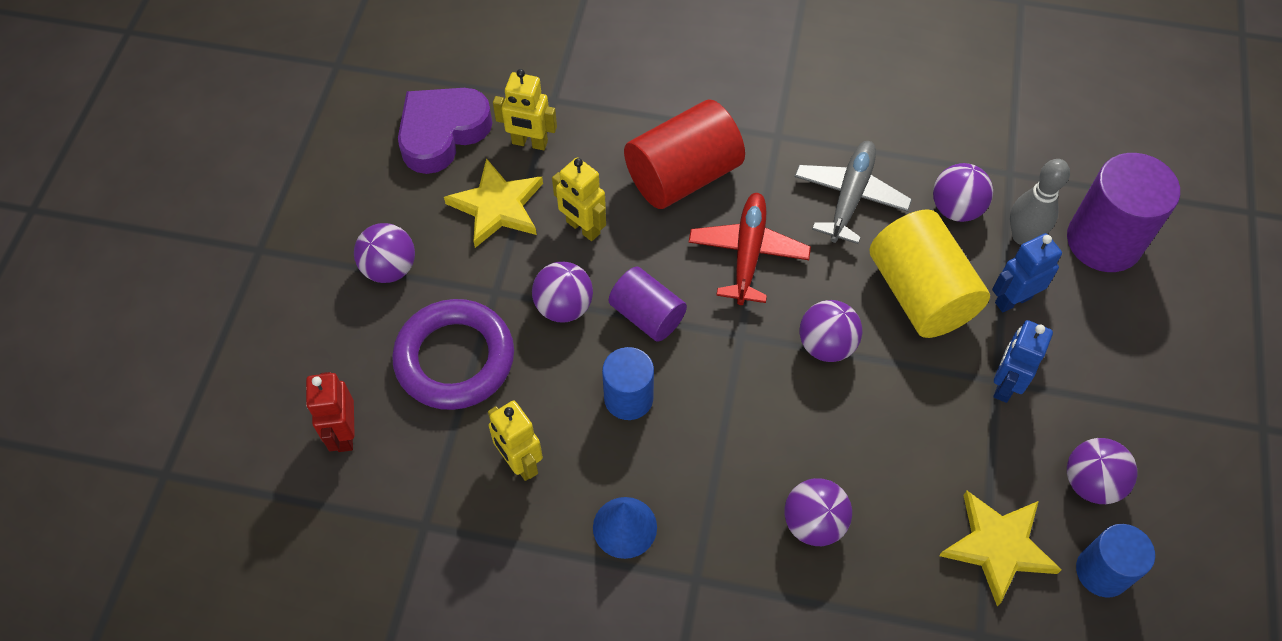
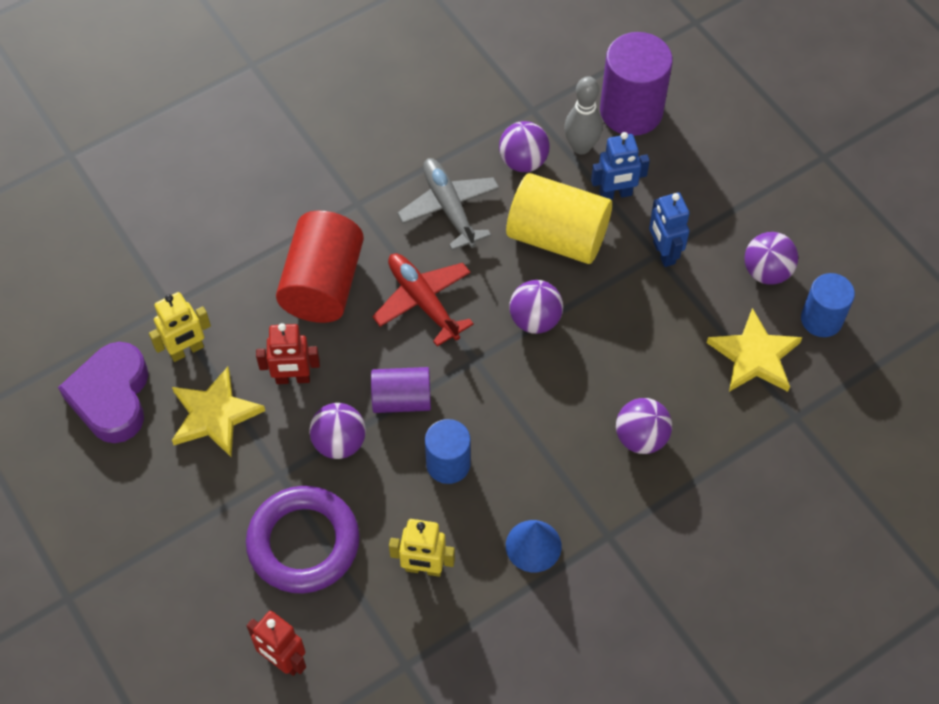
camera: 45 degrees left, 0 degrees up
(390, 268) = (185, 524): purple ball -> none
(582, 228) = (293, 378): yellow robot -> red robot
(1013, 300) = (615, 194): blue robot -> blue robot turned 120 degrees counterclockwise

